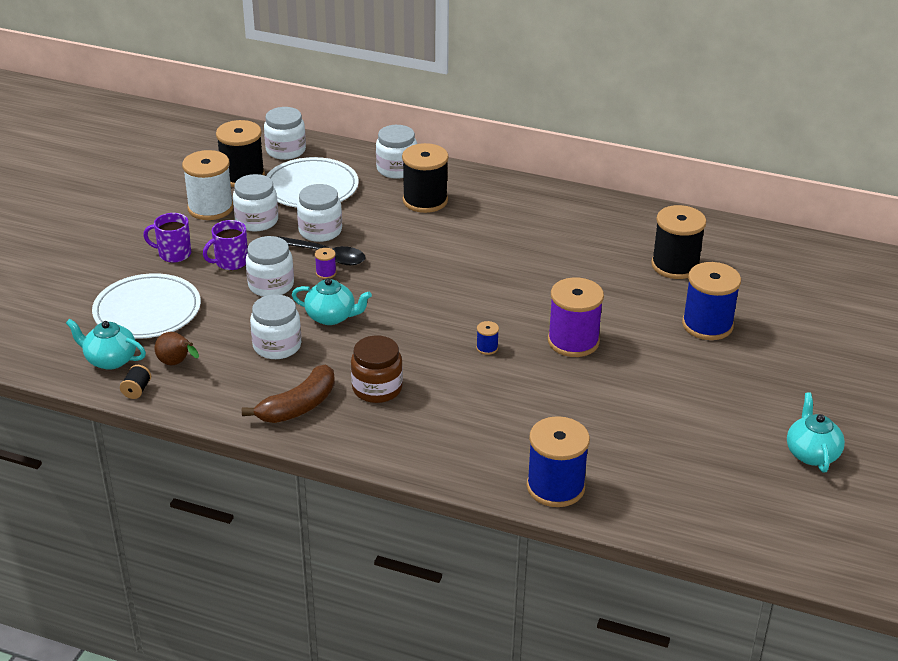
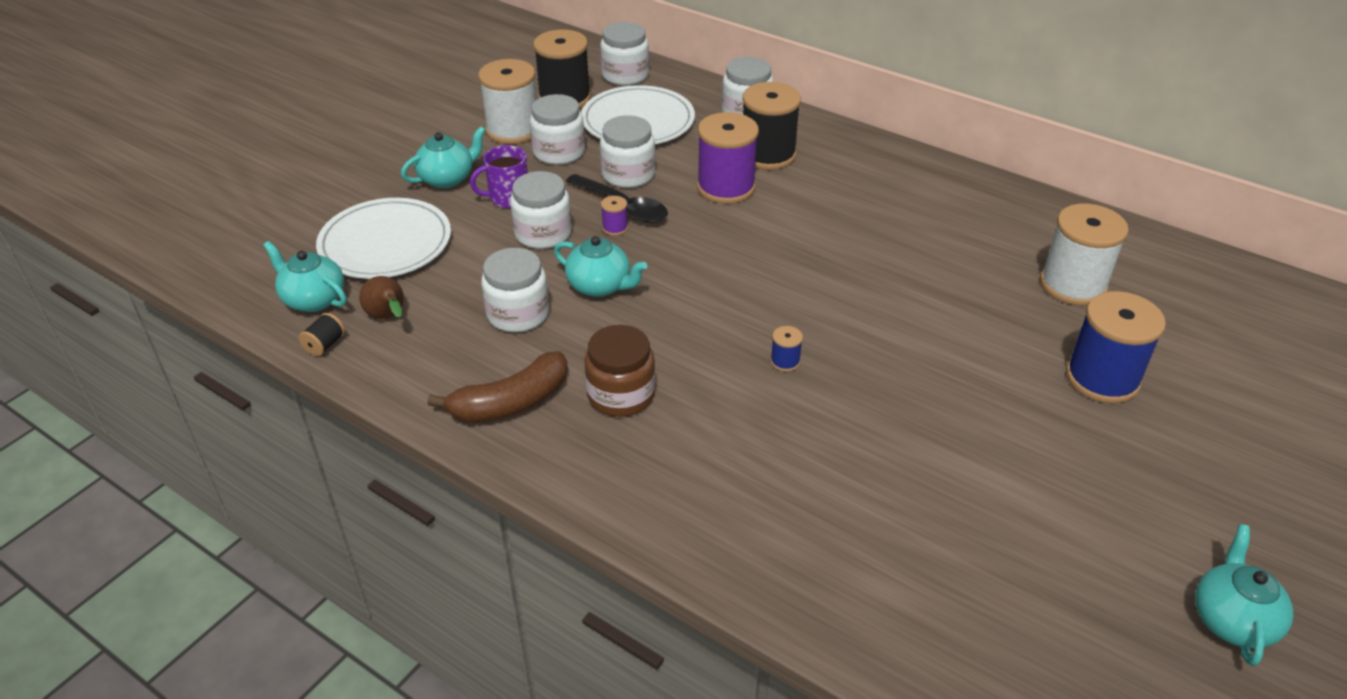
camera: 15 degrees right, 5 degrees up
(174, 254) = (447, 178): purple mug -> turquoise teapot
(555, 487) = (819, 598): blue spool -> none
(573, 341) = (905, 371): purple spool -> purple spool (726, 187)
(675, 265) = (1073, 285): black spool -> white spool

